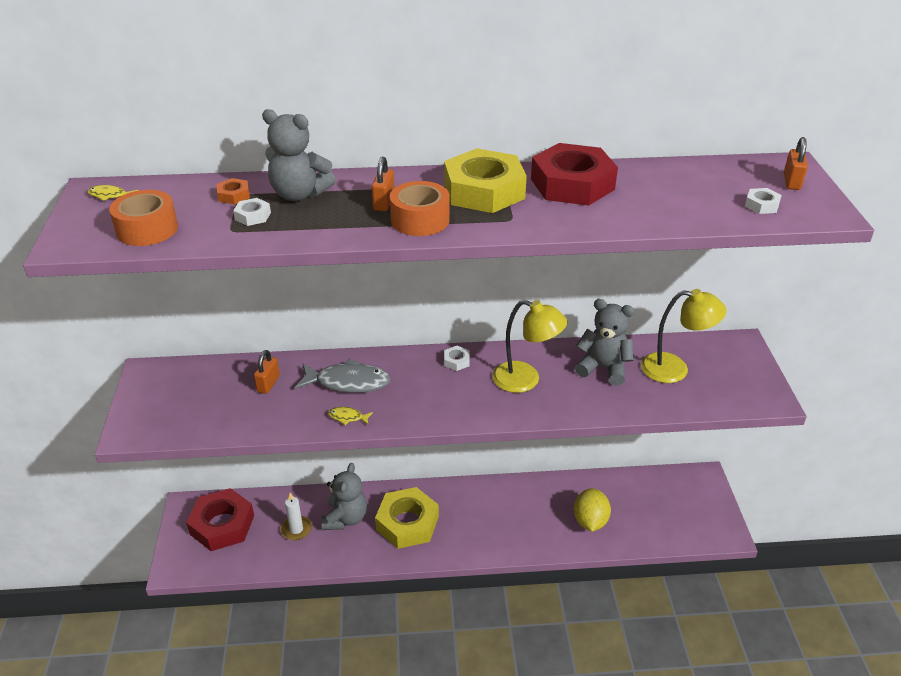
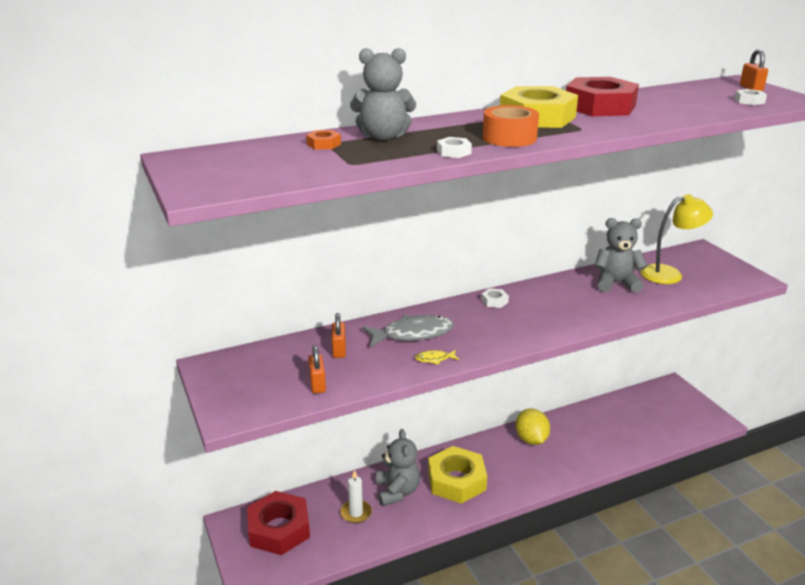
camera: 20 degrees left, 10 degrees down
(110, 195) = (200, 158): yellow fish -> none
(147, 229) = (268, 173): orange tape -> none
(253, 216) = (359, 153): white nut -> white nut (454, 152)
(384, 202) = (464, 132): orange padlock -> orange padlock (317, 384)
(525, 380) = (563, 303): yellow lamp -> none
(590, 521) = (608, 439): yellow lemon -> yellow lemon (531, 439)

